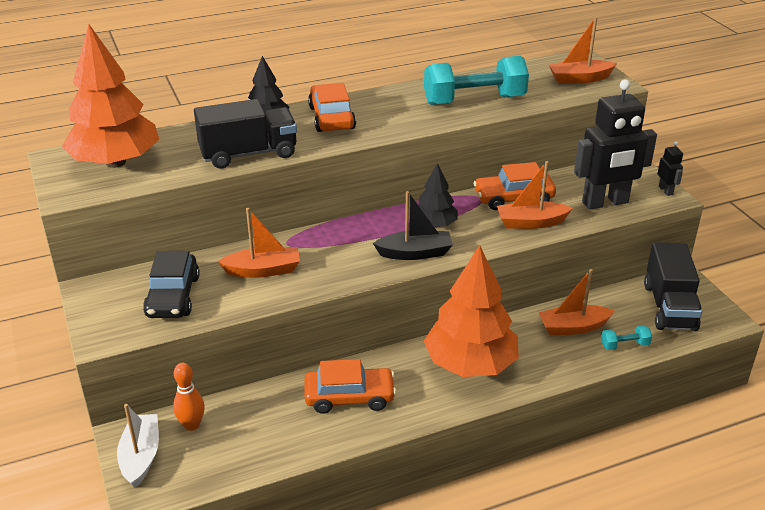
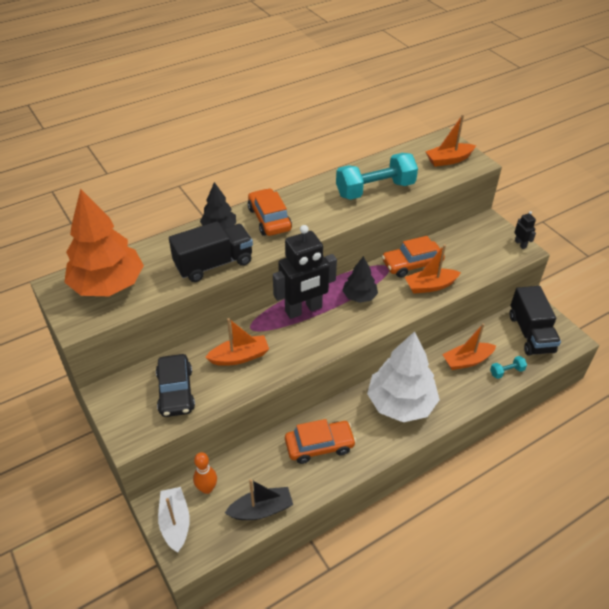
camera: 10 degrees left, 10 degrees up
(415, 253) = (351, 325): black boat -> black boat (261, 510)
(470, 364) = (401, 403): orange tree -> white tree
(605, 203) = (480, 261): black robot -> black robot (303, 310)

